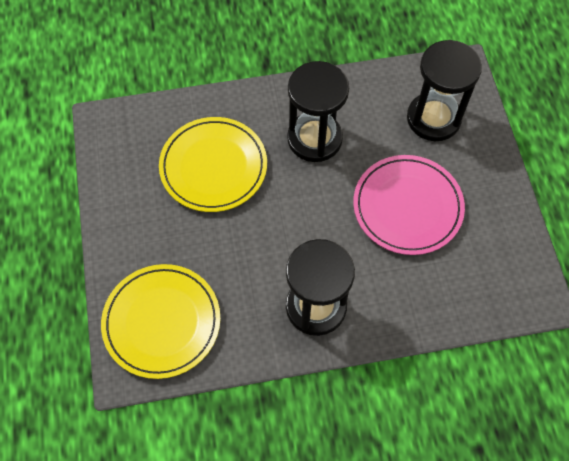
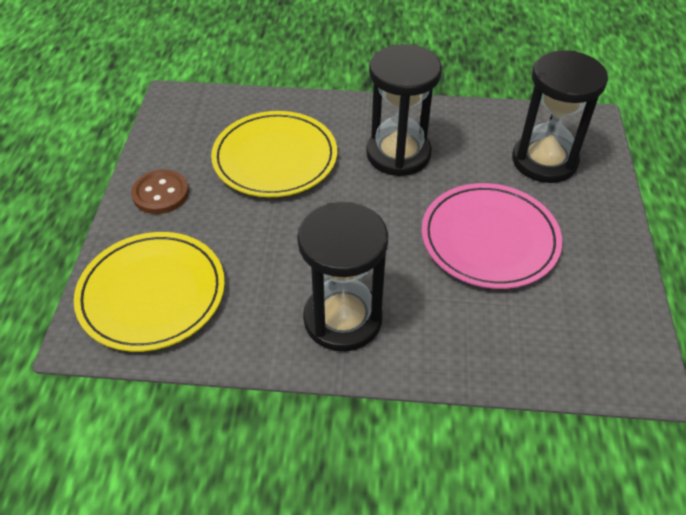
camera: 15 degrees right, 15 degrees down
(130, 225) = (161, 193): none -> brown button

